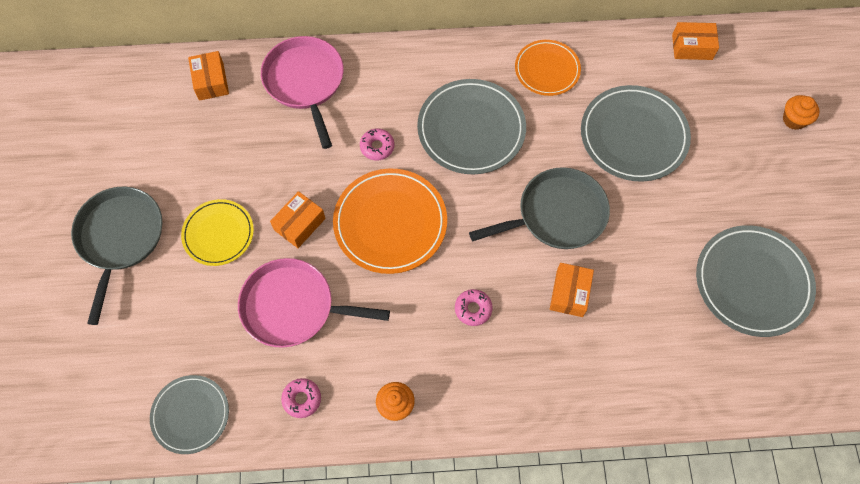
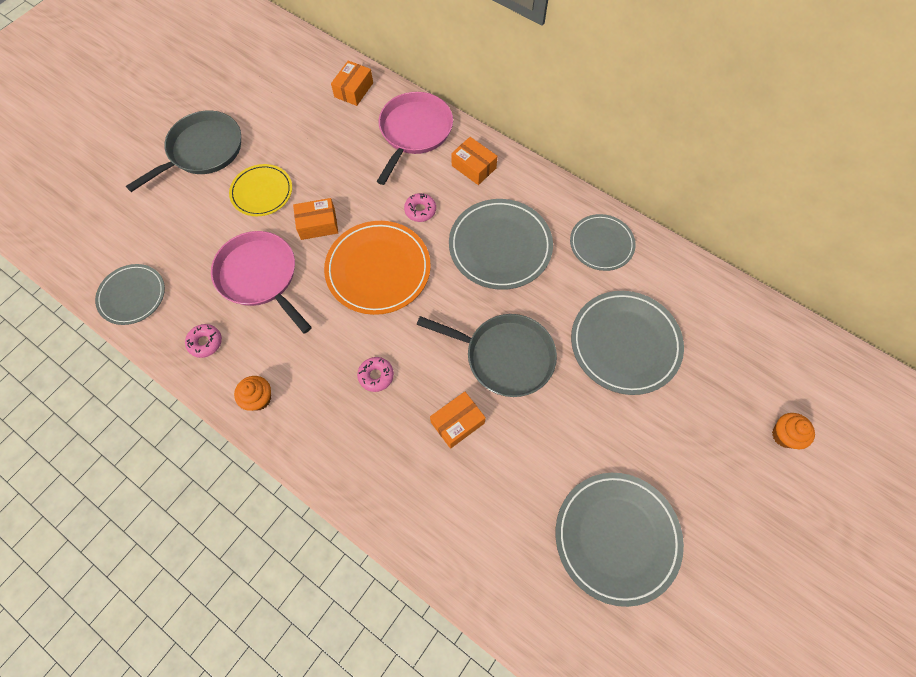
camera: 40 degrees right, 0 degrees up
(547, 69) = (601, 244): orange plate -> grey plate
(692, 47) = (744, 310): orange box -> orange box (474, 167)

